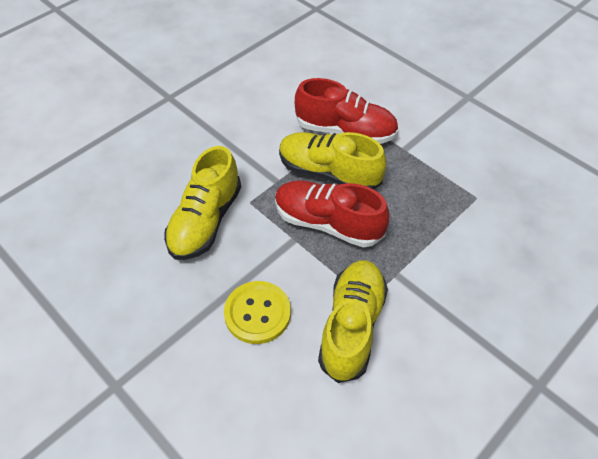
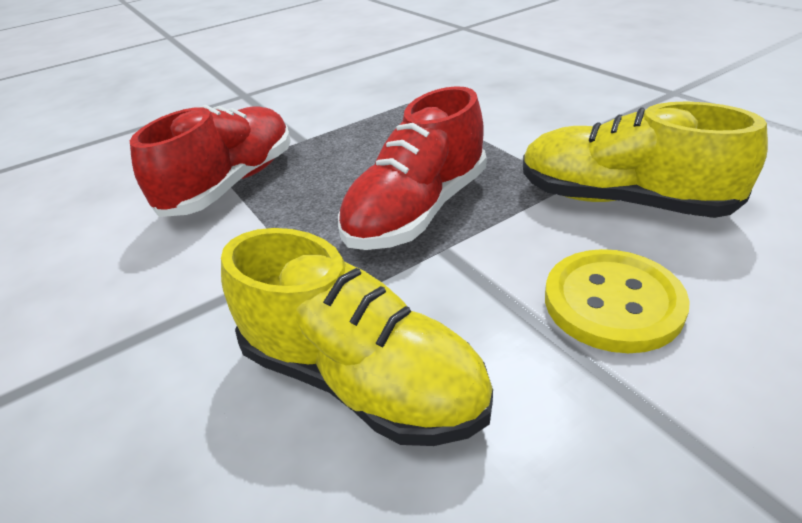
camera: 75 degrees left, 15 degrees down
(328, 173) = (311, 204): yellow shoe -> none

